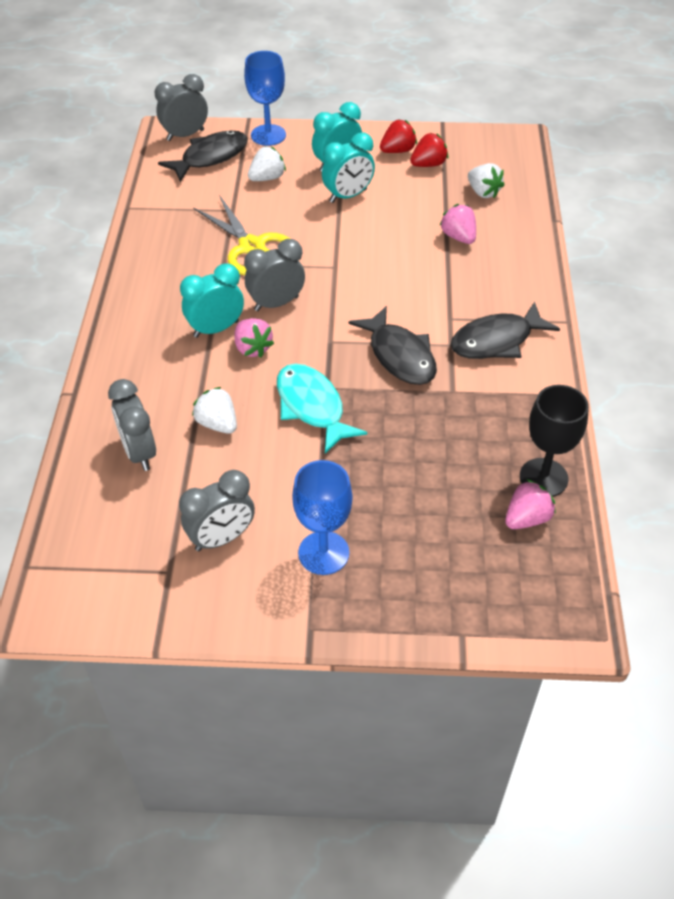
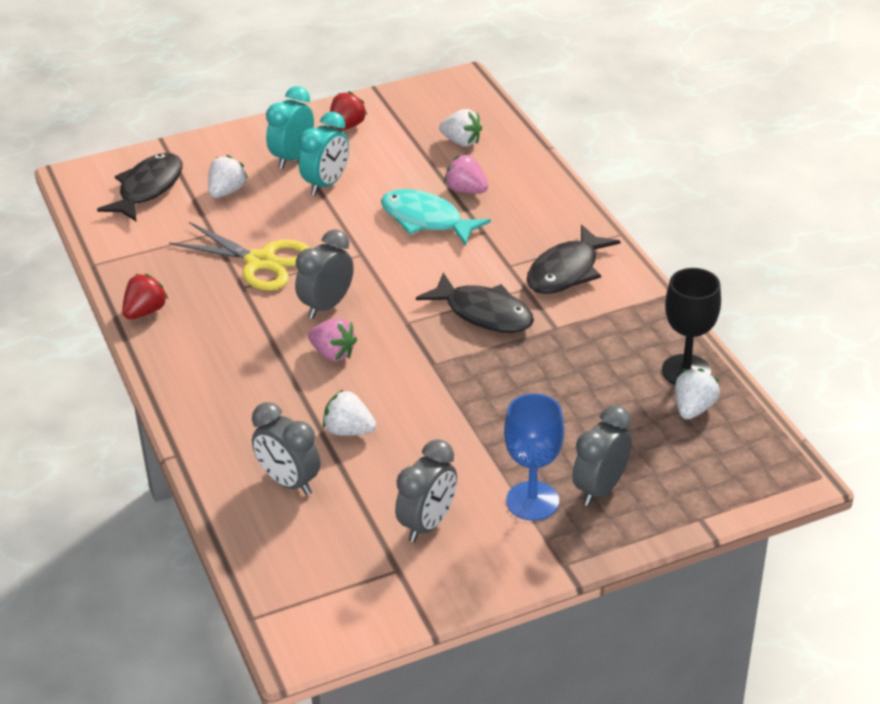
camera: 25 degrees left, 10 degrees down
(185, 135) = (102, 174): grey clock -> grey clock (600, 489)
(216, 329) = (281, 348): turquoise clock -> none
(268, 135) = (195, 149): blue goblet -> none
(312, 407) = (431, 385): turquoise fish -> turquoise fish (426, 220)
(428, 164) = (388, 131): red strawberry -> red strawberry (145, 311)
(526, 518) = (693, 409): pink strawberry -> white strawberry

